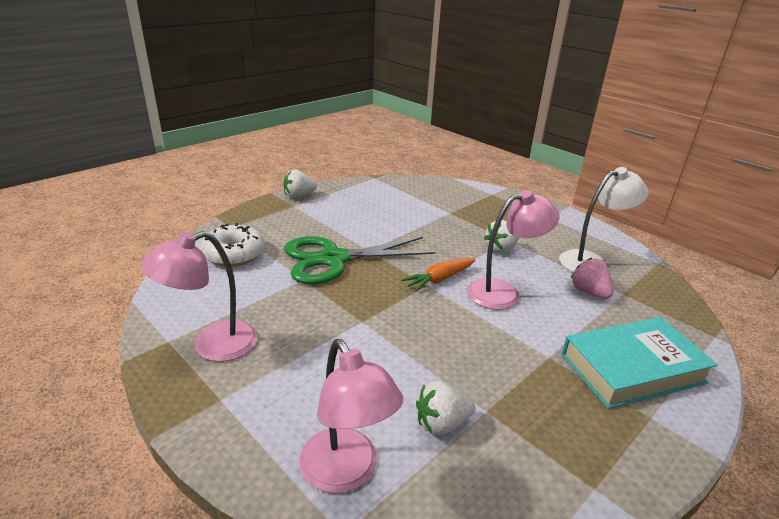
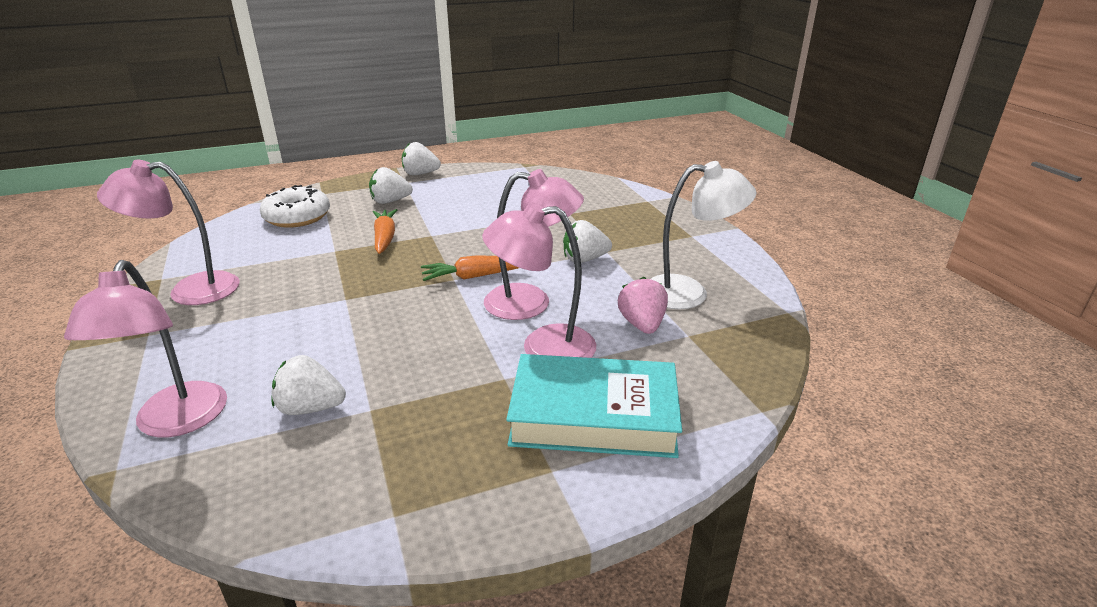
camera: 25 degrees right, 0 degrees up
(301, 225) = (390, 201): none -> white strawberry
(333, 259) = (385, 237): green scissors -> orange carrot
(547, 325) = (543, 347): none -> pink lamp

